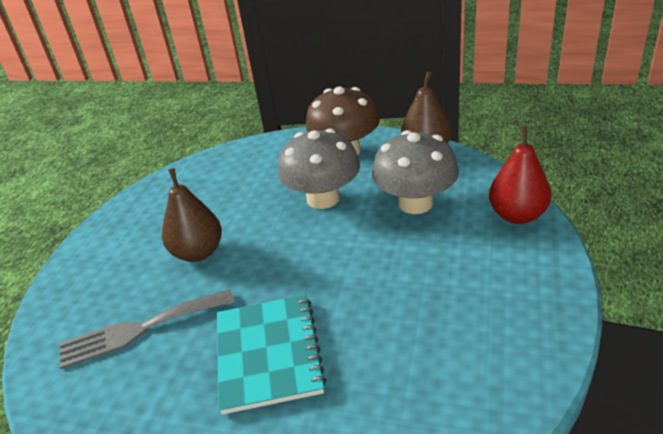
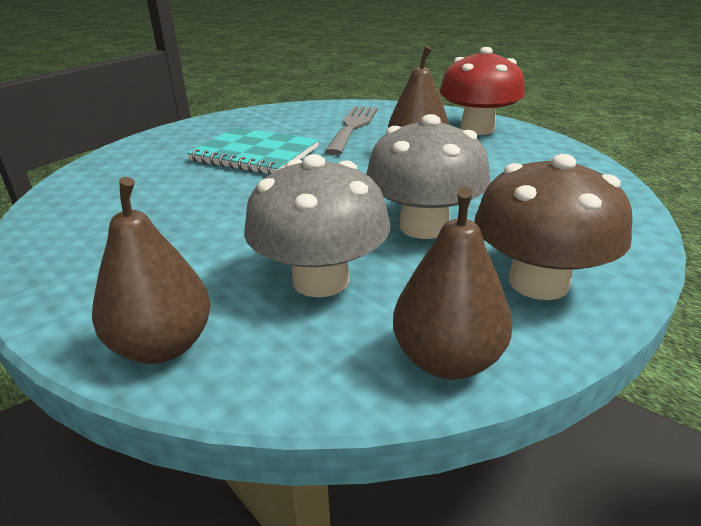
camera: 120 degrees right, 5 degrees down
(110, 247) = (477, 129): none -> red mushroom
(517, 215) = (163, 346): red pear -> brown pear

